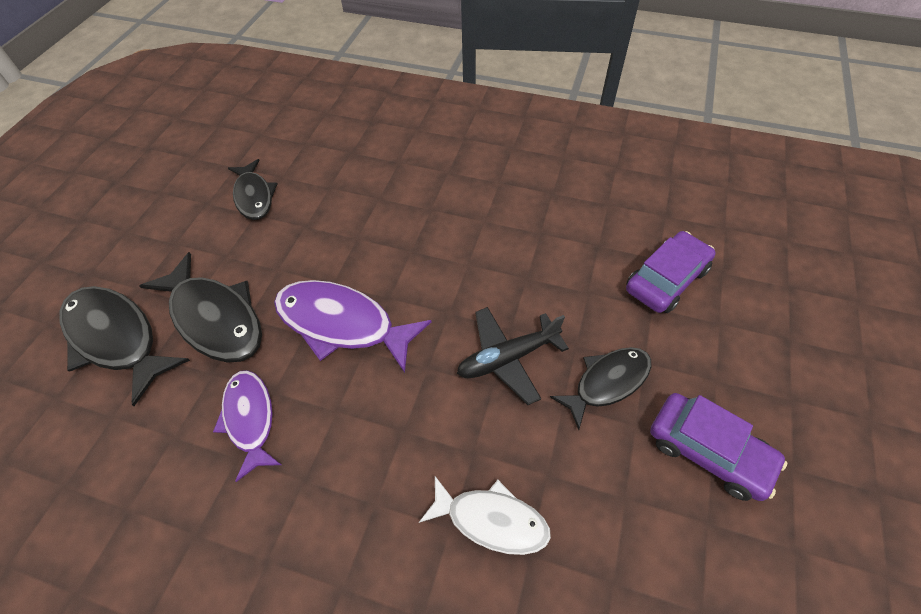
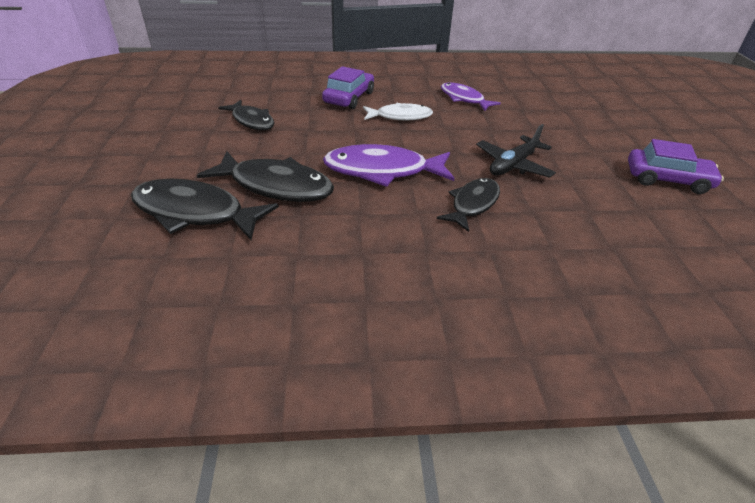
camera: 25 degrees left, 15 degrees down
(250, 419) = (354, 230): purple fish -> purple fish (464, 99)
(491, 520) = (574, 238): white fish -> white fish (400, 116)
(607, 382) = (584, 163): black fish -> black fish (473, 204)
(666, 280) = (575, 116): purple car -> purple car (349, 98)

